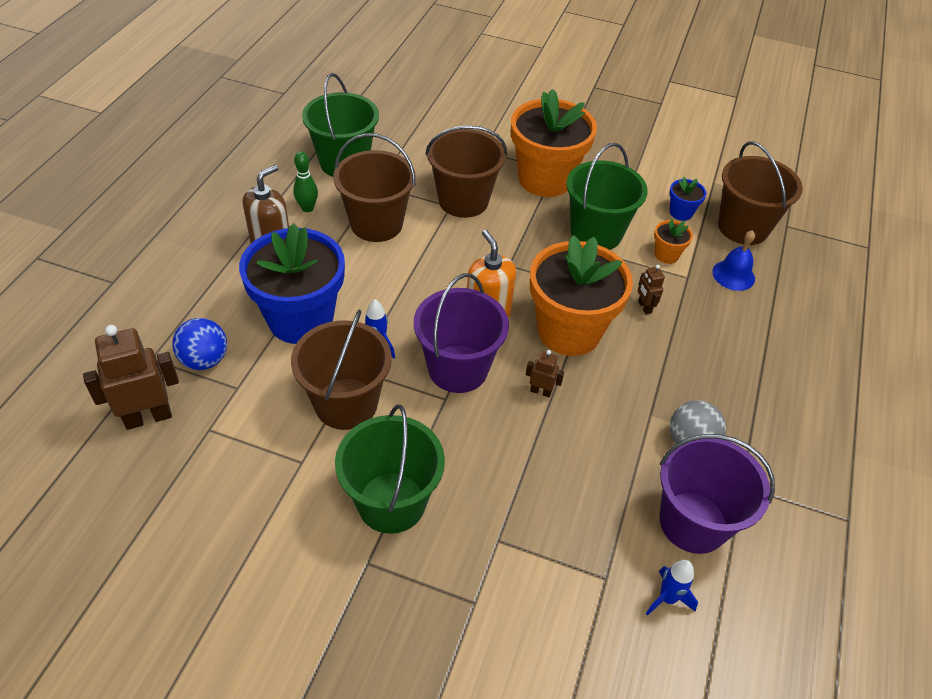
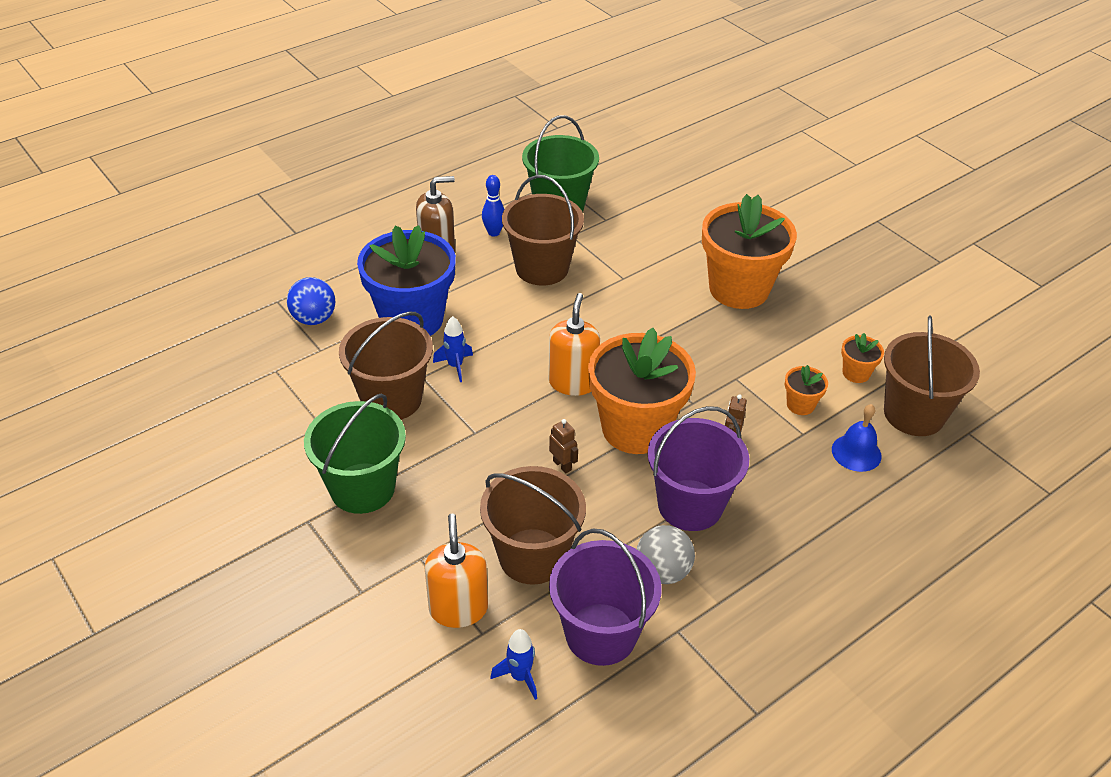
camera: 35 degrees right, 5 degrees down
(148, 417) = (241, 342): brown robot -> none
(307, 208) = (494, 233): green bowling pin -> blue bowling pin
(458, 369) = (506, 414): purple bucket -> purple bucket (690, 505)
(463, 200) = (639, 278): brown bucket -> brown bucket (532, 556)
(569, 568) = (458, 609): none -> orange soap dispenser
(596, 233) = (745, 356): green bucket -> none
(681, 212) = (856, 373): blue flower pot -> orange flower pot

